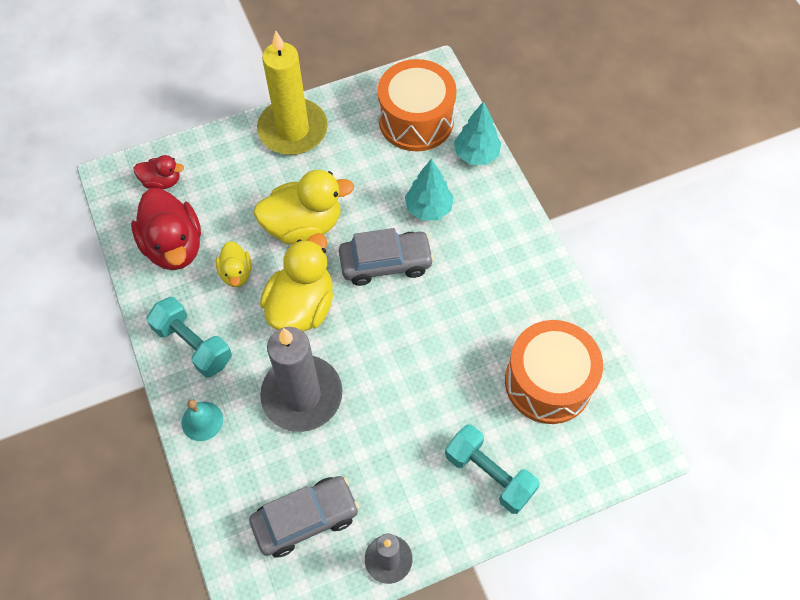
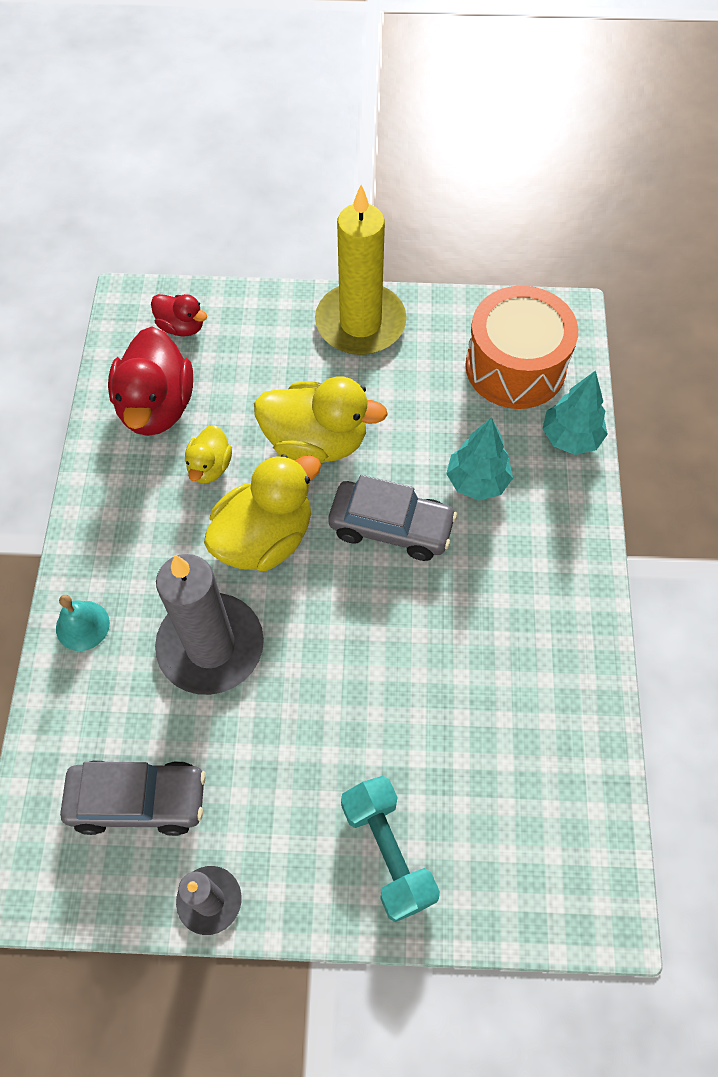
camera: 25 degrees right, 0 degrees up
(193, 344) = (119, 530): turquoise dumbbell -> none
(548, 382) = (522, 767): orange drum -> none

